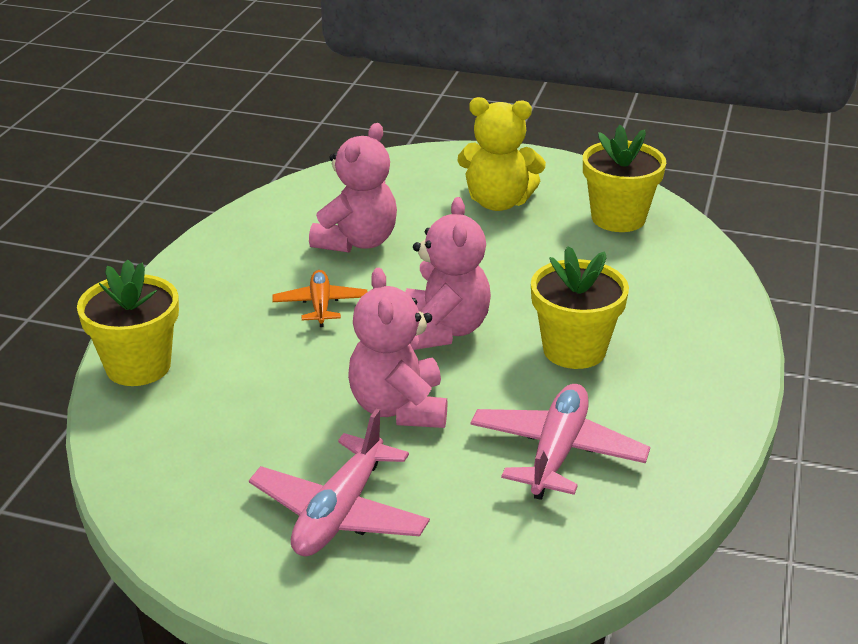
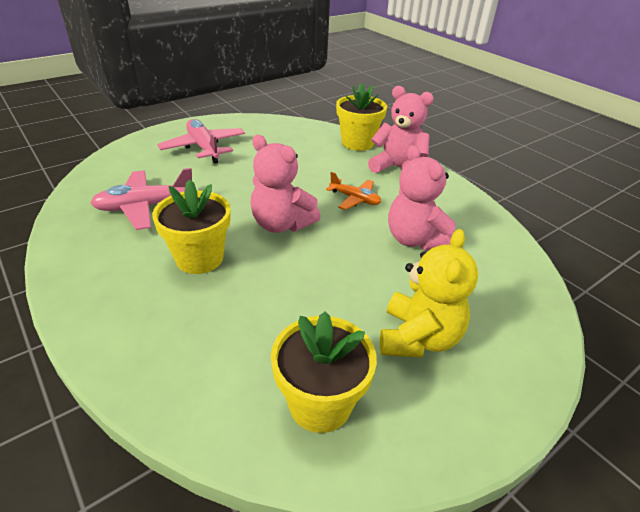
camera: 125 degrees right, 5 degrees up
(399, 408) = (241, 184): pink teddy bear -> pink teddy bear (398, 168)
(498, 202) = (418, 338): yellow teddy bear -> yellow teddy bear turned 150 degrees clockwise
(557, 452) = (145, 207): pink plane -> pink plane turned 105 degrees clockwise

